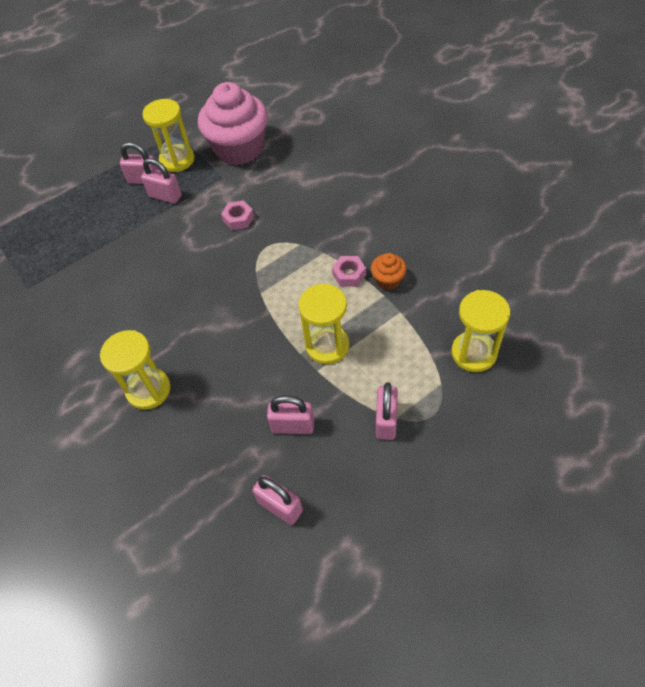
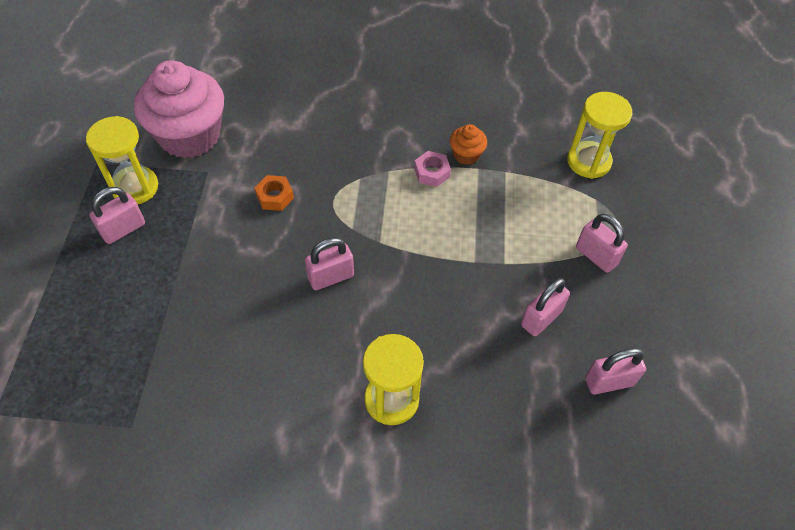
camera: 55 degrees left, 0 degrees up
(165, 196) = (170, 228): pink padlock -> pink padlock (331, 277)
(238, 219) = (275, 196): pink nut -> orange nut
(327, 346) = (487, 239): yellow hourglass -> none

